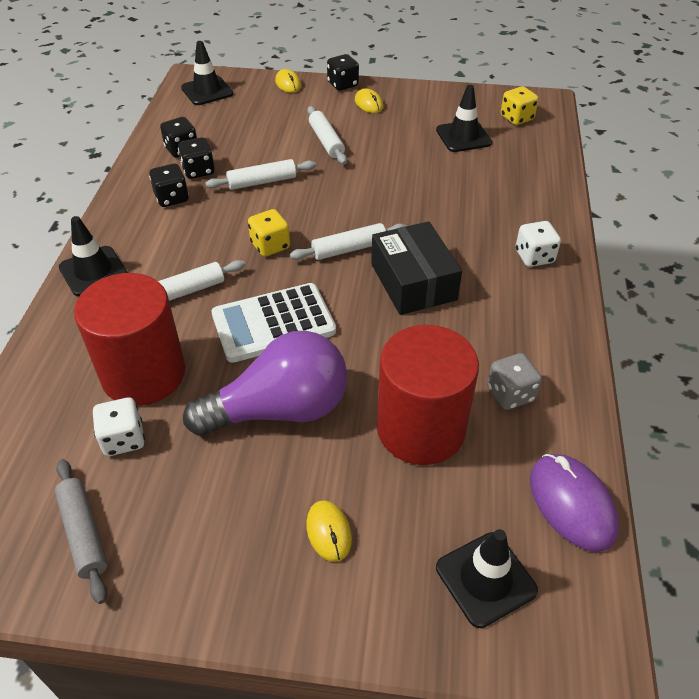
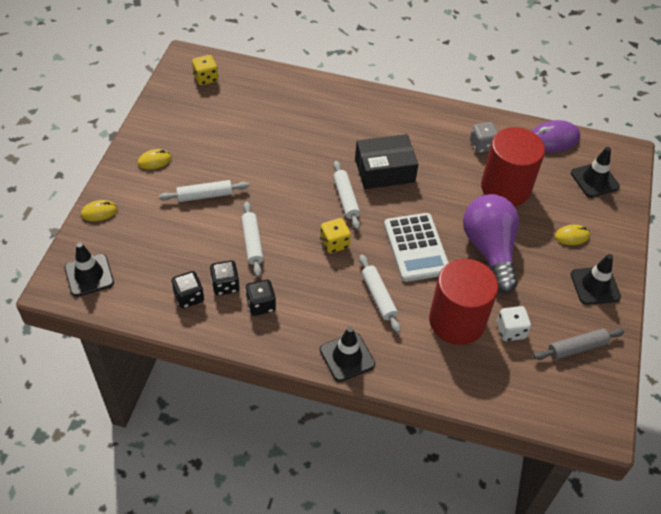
camera: 85 degrees left, 5 degrees up
(343, 84) = (115, 173): black dice -> none
(463, 136) = (222, 113): black traffic cone -> black traffic cone (595, 286)
(534, 257) = (369, 108): white dice -> none

